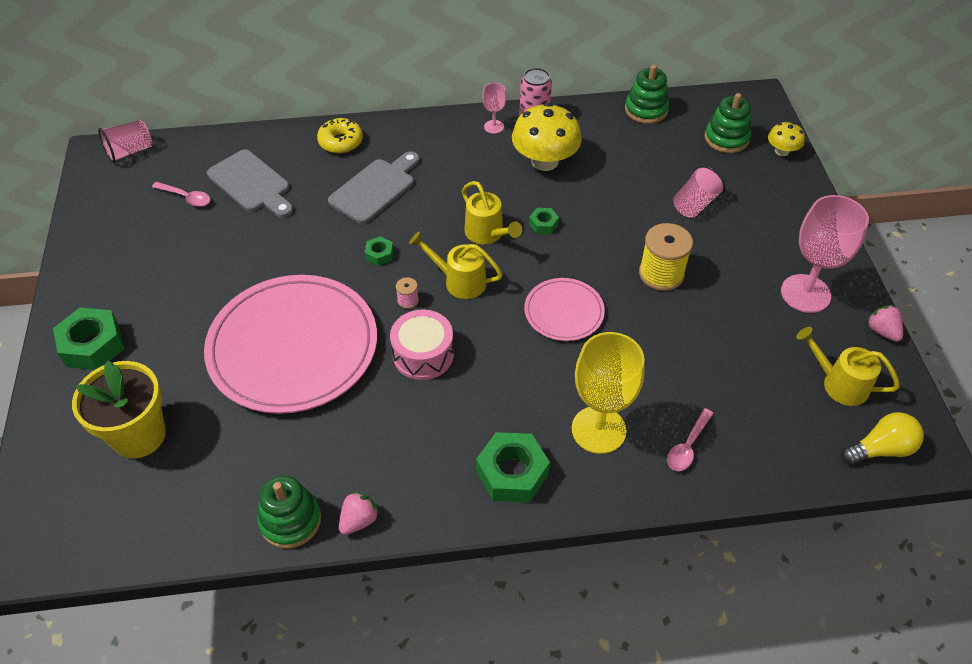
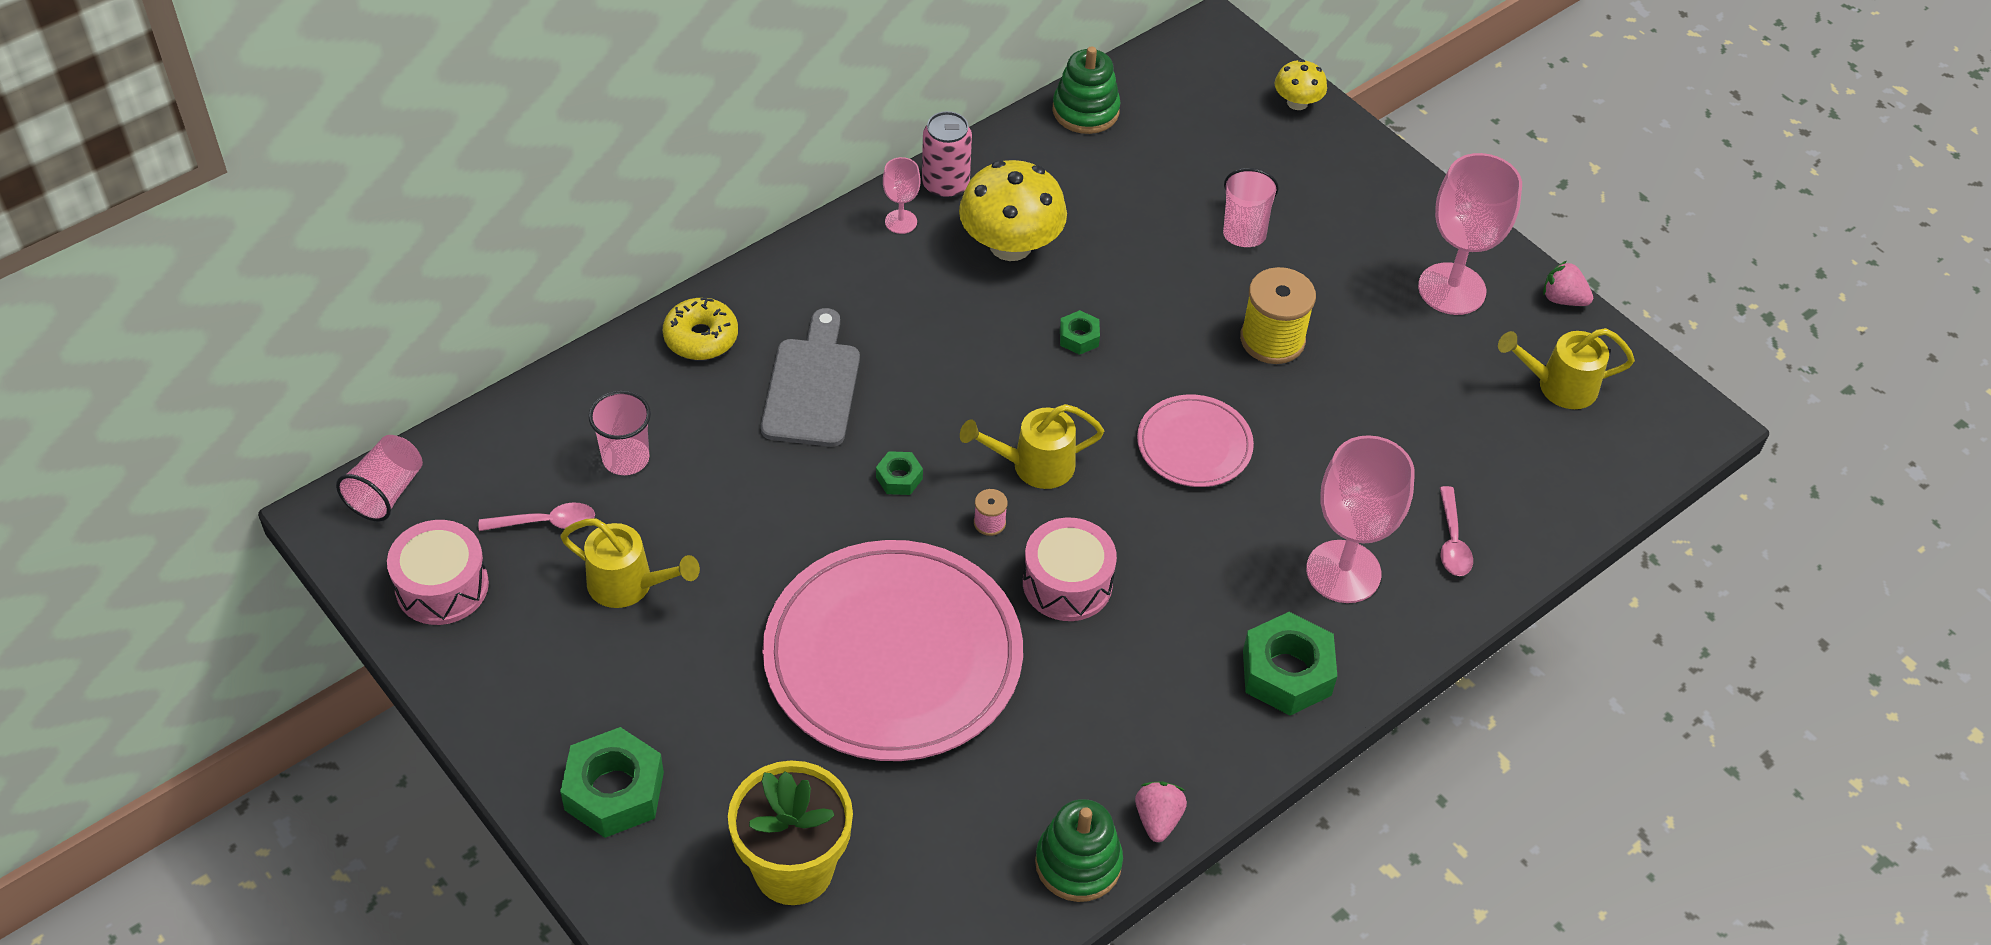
camera: 35 degrees left, 0 degrees up
(112, 206) = (442, 586): none -> pink drum
(251, 184) = (626, 458): grey cutting board -> pink cup
(488, 234) = (1018, 384): yellow watering can -> yellow watering can (629, 585)
(598, 430) = (1343, 572): yellow goblet -> pink goblet
(726, 138) = (1217, 112): green stacking toy -> none
(880, 449) = (1647, 442): yellow light bulb -> none

